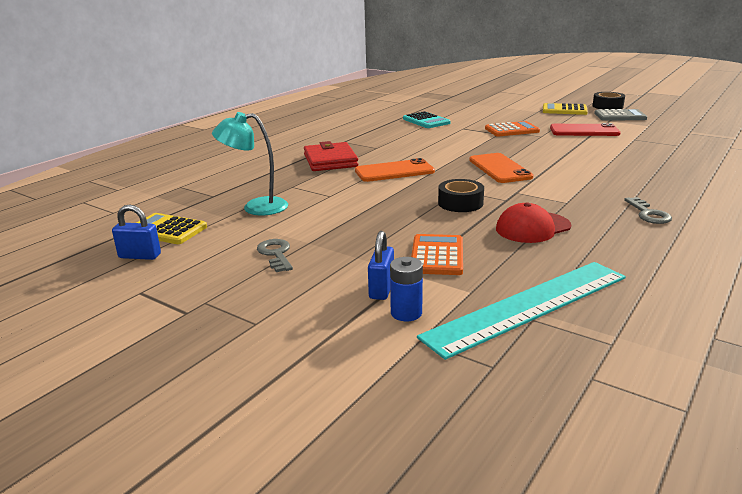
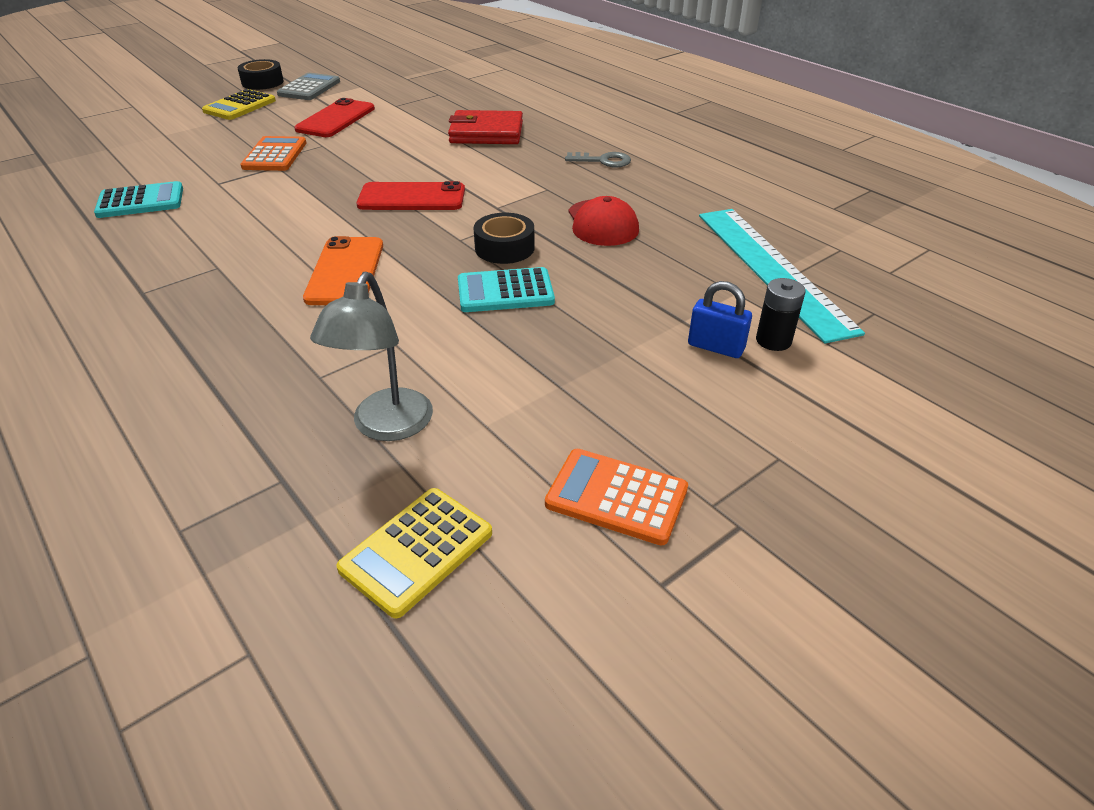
camera: 75 degrees left, 15 degrees up
(140, 256) = (519, 590): blue padlock -> none
(256, 207) = (386, 427): turquoise lamp -> grey lamp
(276, 254) = (585, 421): grey key -> none
(330, 161) = (231, 320): red wallet -> red wallet (486, 133)
(404, 212) = (505, 291): none -> turquoise calculator
(406, 313) = (773, 340): blue battery -> black battery
(437, 256) = (645, 294): orange calculator -> orange calculator (616, 497)
(499, 168) = (412, 197): orange phone -> red phone

